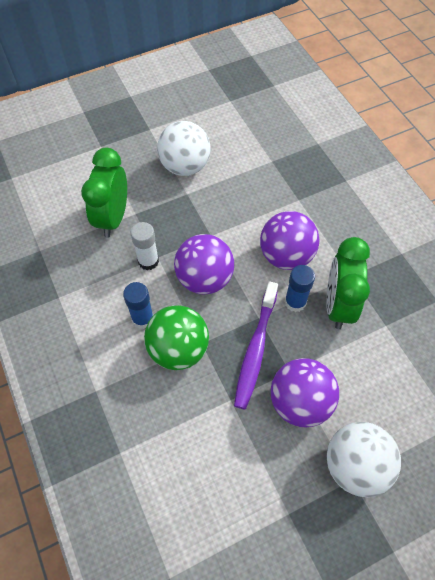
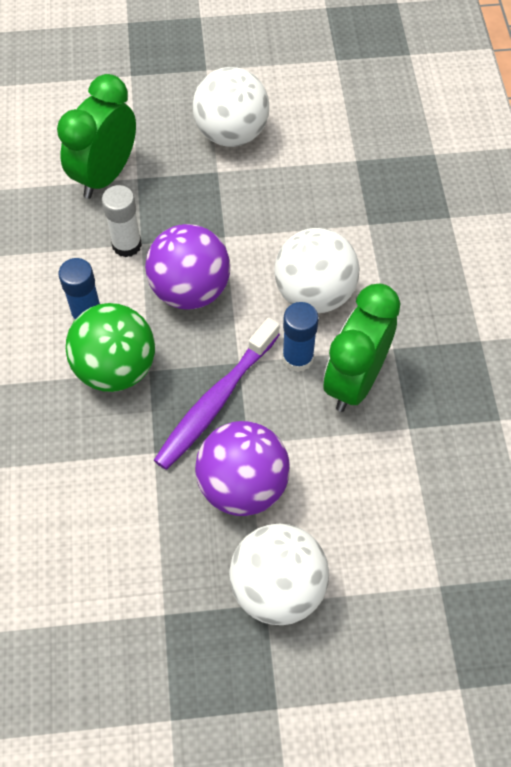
camera: 20 degrees right, 0 degrees up
(286, 256) = (314, 294): purple ball -> white ball

